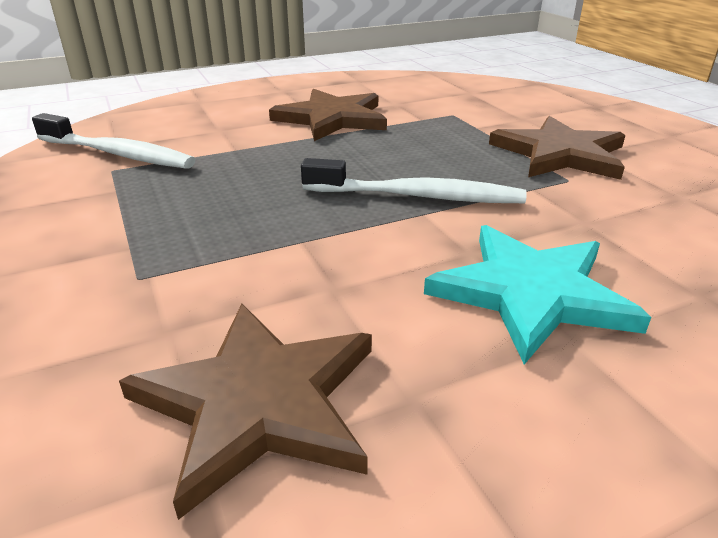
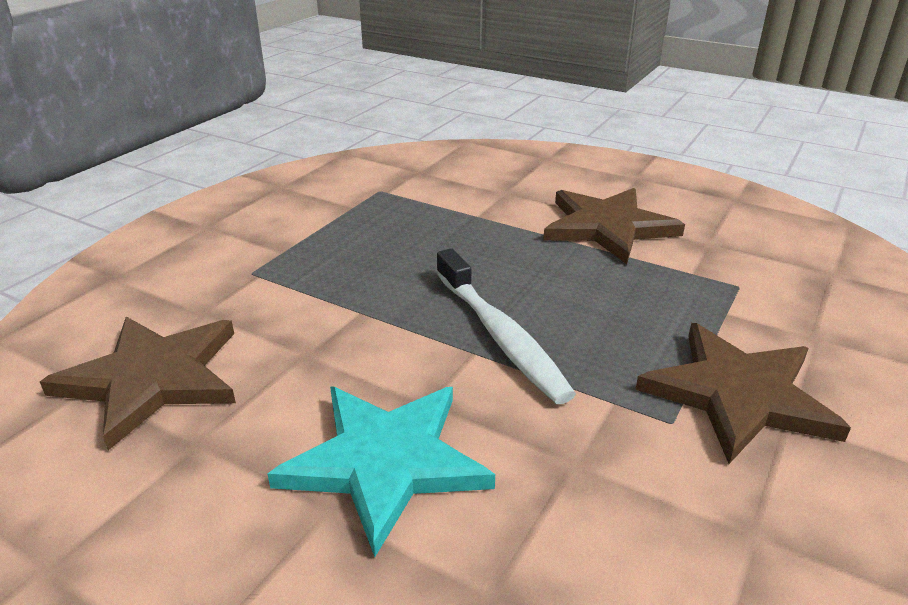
camera: 55 degrees right, 0 degrees up
(118, 154) = (404, 180): white toothbrush -> none

